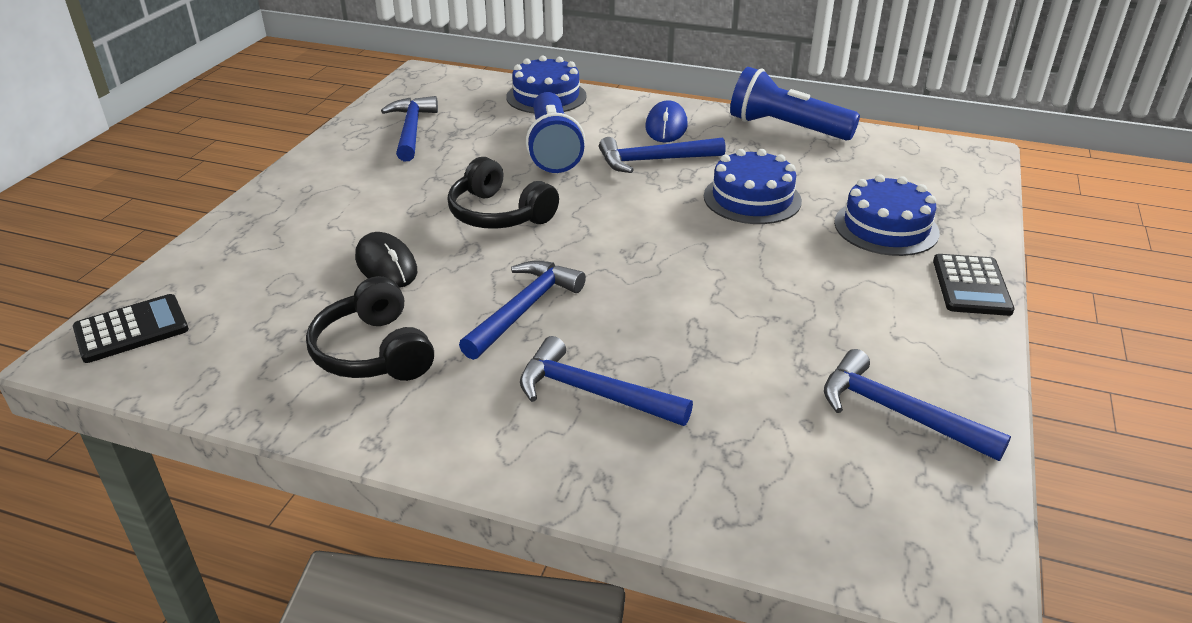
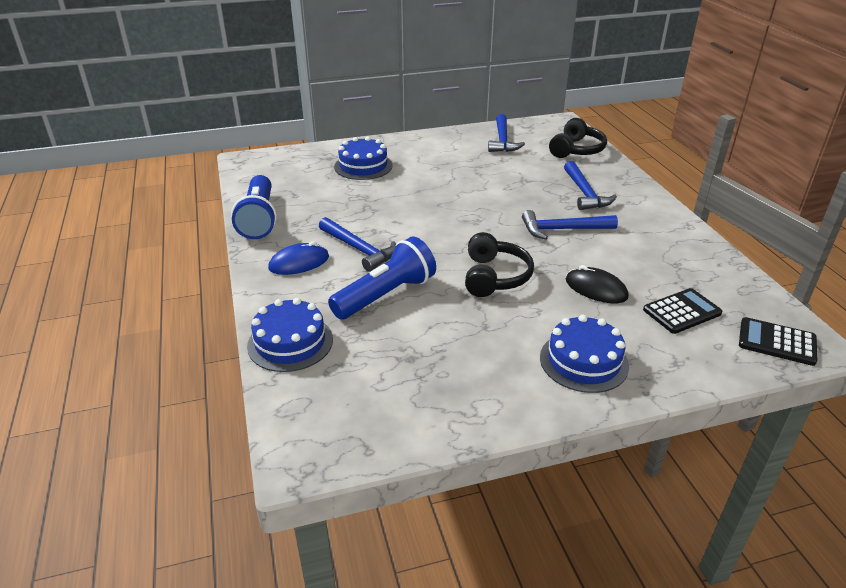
camera: 125 degrees left, 0 degrees up
(374, 352) = (653, 253): black headphones -> black headphones (576, 150)
(386, 265) = (596, 289): black mouse -> black mouse turned 75 degrees counterclockwise
(411, 130) = (431, 385): blue hammer -> none
(752, 198) = (373, 205): blue cake -> blue cake (583, 361)
(971, 286) = (395, 142): black calculator -> black calculator (682, 311)

